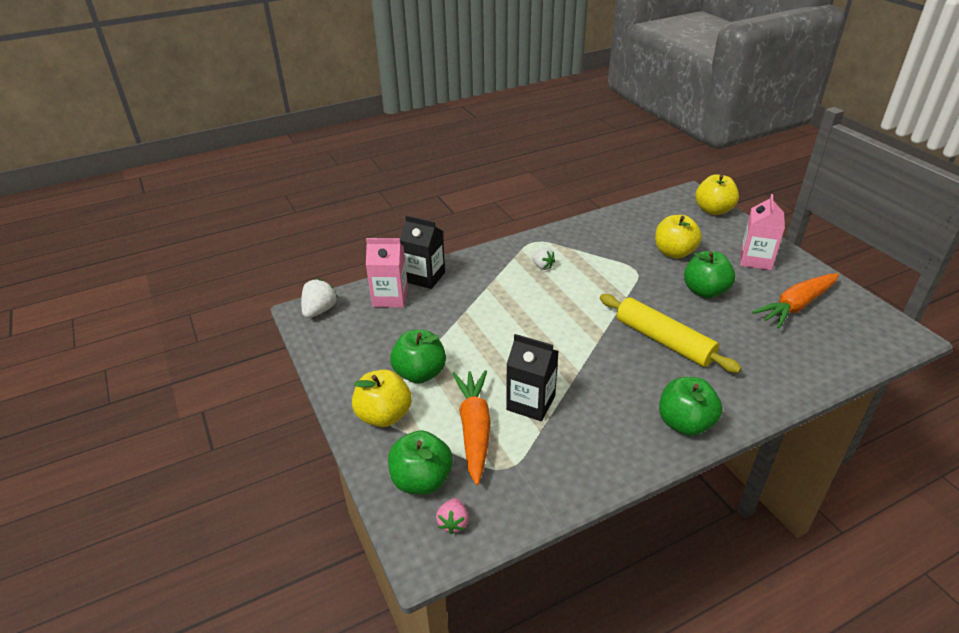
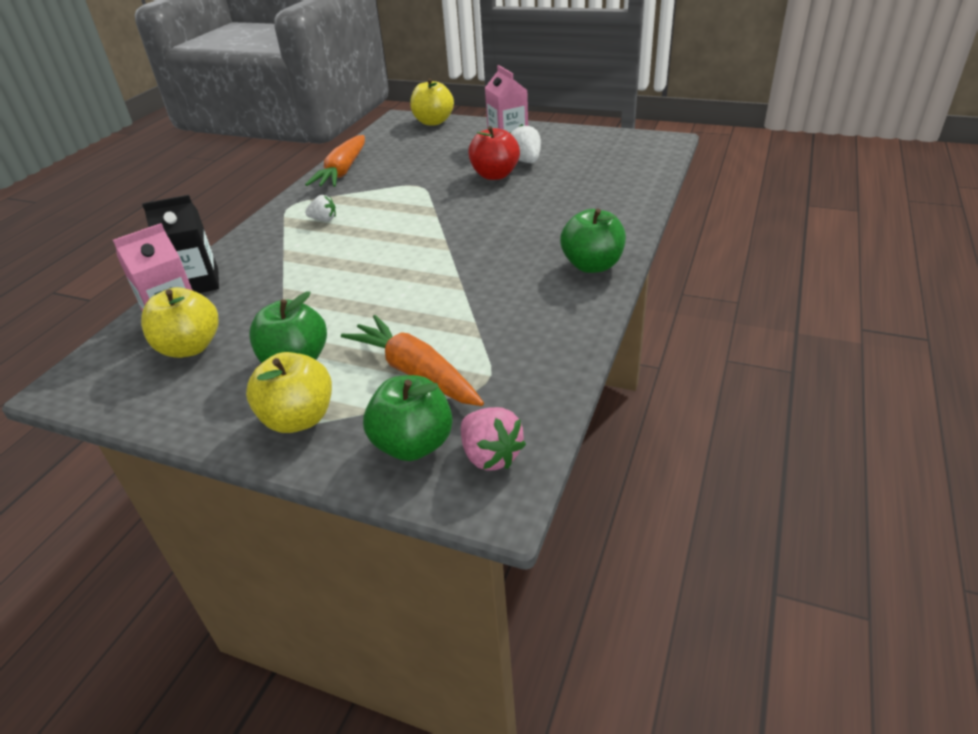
camera: 40 degrees left, 0 degrees up
(319, 310) = (87, 374): white strawberry -> white strawberry (525, 161)
(453, 523) = (490, 456): pink strawberry -> pink strawberry, size x1.50
(531, 403) = (444, 322): black carton -> none
(663, 341) = (504, 221): yellow rolling pin -> none
(674, 253) = (436, 161): yellow apple -> yellow apple (190, 347)
(705, 291) = (495, 175): green apple -> red apple
(796, 306) = (574, 155): orange carrot -> orange carrot (343, 171)

